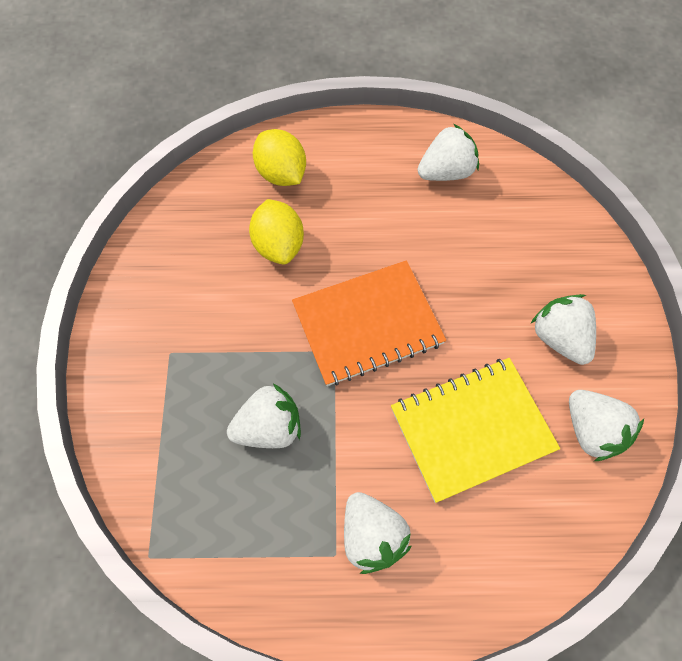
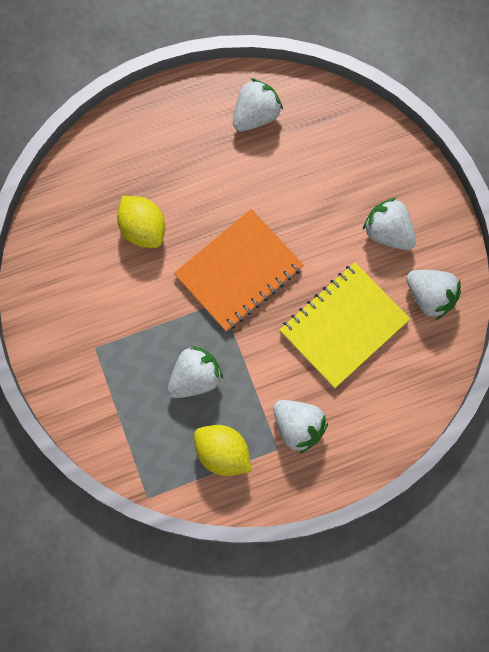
camera: 20 degrees left, 10 degrees up
(281, 173) = (118, 163): yellow lemon -> yellow lemon (222, 453)

